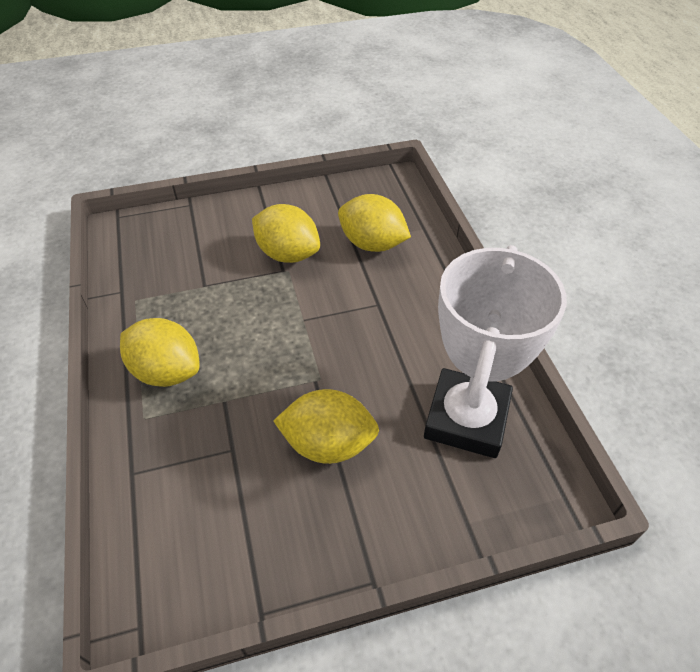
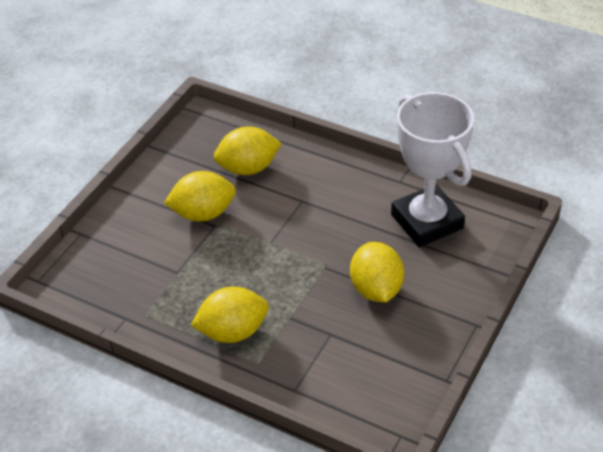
camera: 45 degrees left, 5 degrees down
(328, 444) = (376, 289): yellow lemon -> yellow lemon turned 60 degrees counterclockwise

